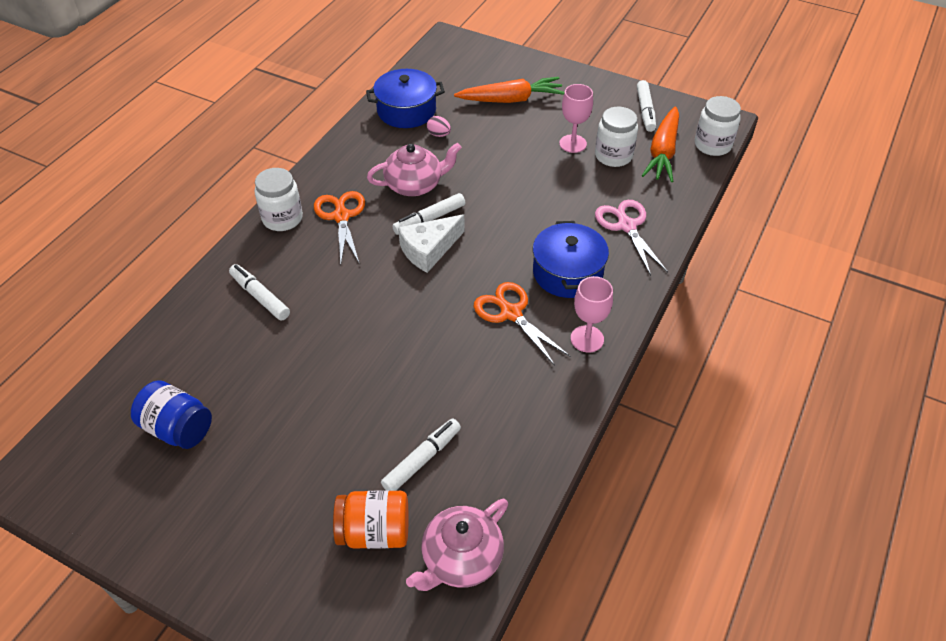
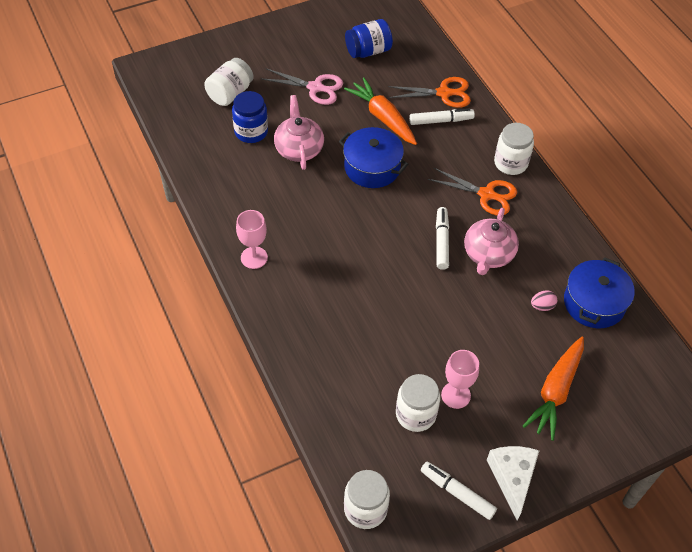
camera: 125 degrees right, 5 degrees up
(374, 531) = (230, 93): orange jar -> white jar
(422, 459) = (251, 132): white marker -> blue jar
(429, 250) = (410, 223): white cheese -> white cheese (512, 478)
(460, 559) = (182, 116): pink teapot -> pink teapot (299, 148)
(511, 313) = (312, 232): orange scissors -> orange scissors (444, 93)
(567, 272) = (318, 287): blue pot -> blue pot (372, 167)
(626, 226) = (329, 358): pink scissors -> pink scissors (315, 88)
(662, 152) = (389, 457): orange carrot -> orange carrot (383, 117)

